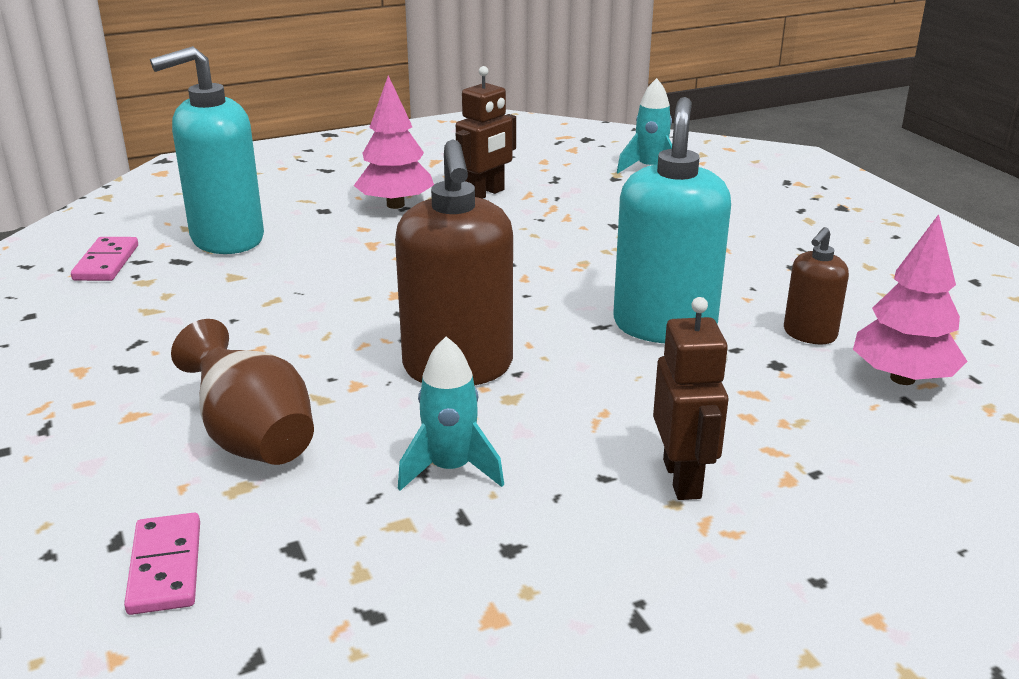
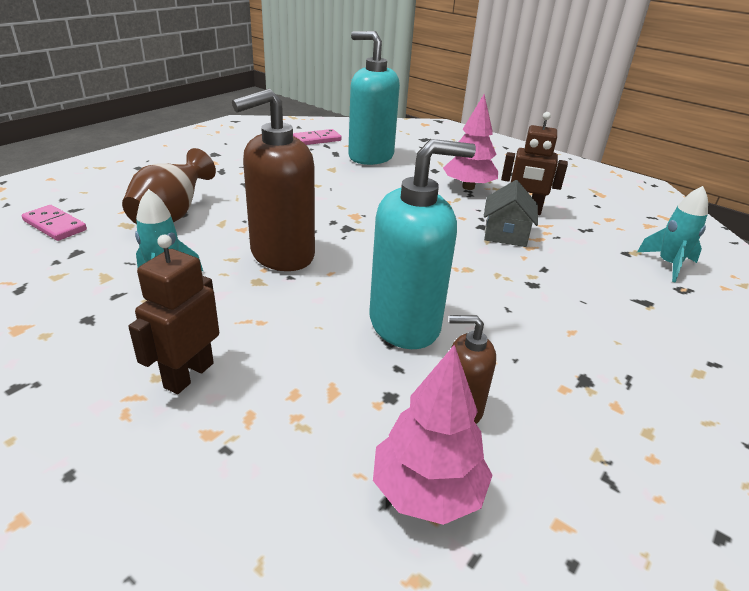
camera: 60 degrees right, 5 degrees up
(165, 567) = (55, 225): pink domino -> pink domino turned 75 degrees clockwise
(528, 220) = (506, 234): none -> grey house
(682, 479) = (188, 375): brown robot -> brown robot turned 150 degrees clockwise

